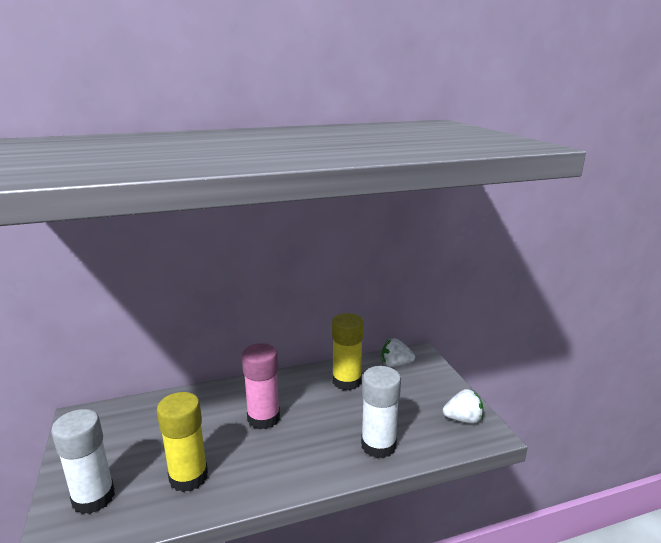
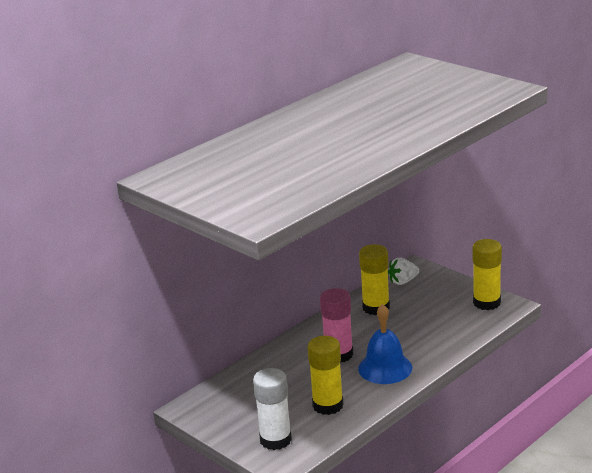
camera: 25 degrees left, 5 degrees up
(290, 455) = (385, 368): none -> blue bell
(378, 445) = (441, 340): white glue stick -> none
(463, 419) = (486, 302): white strawberry -> yellow glue stick

